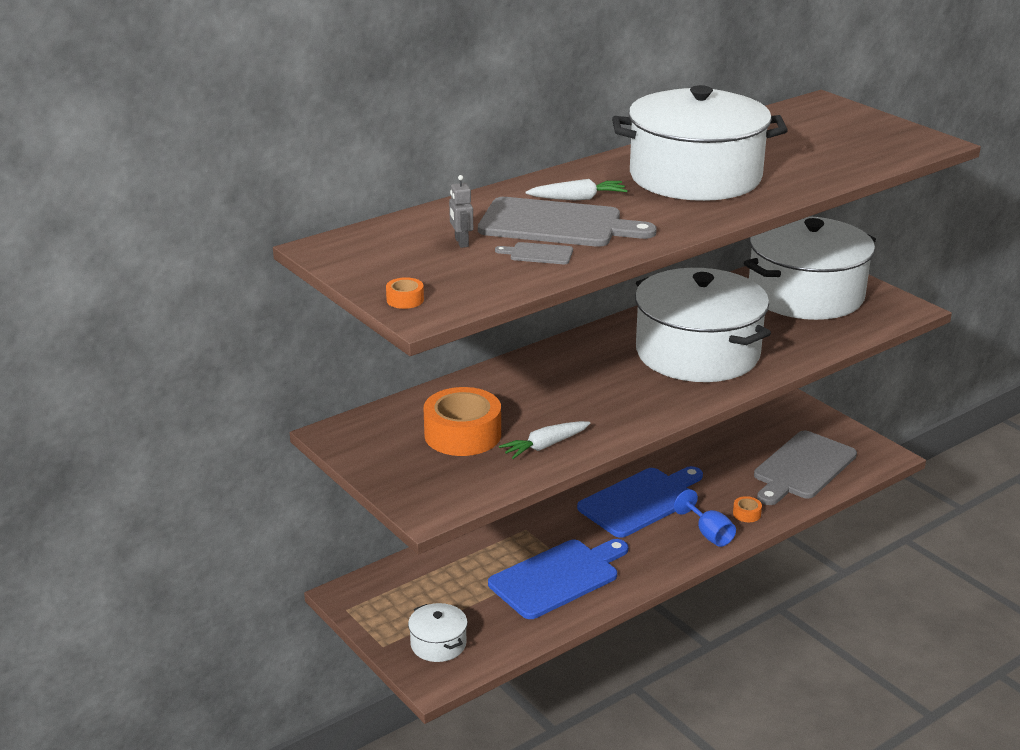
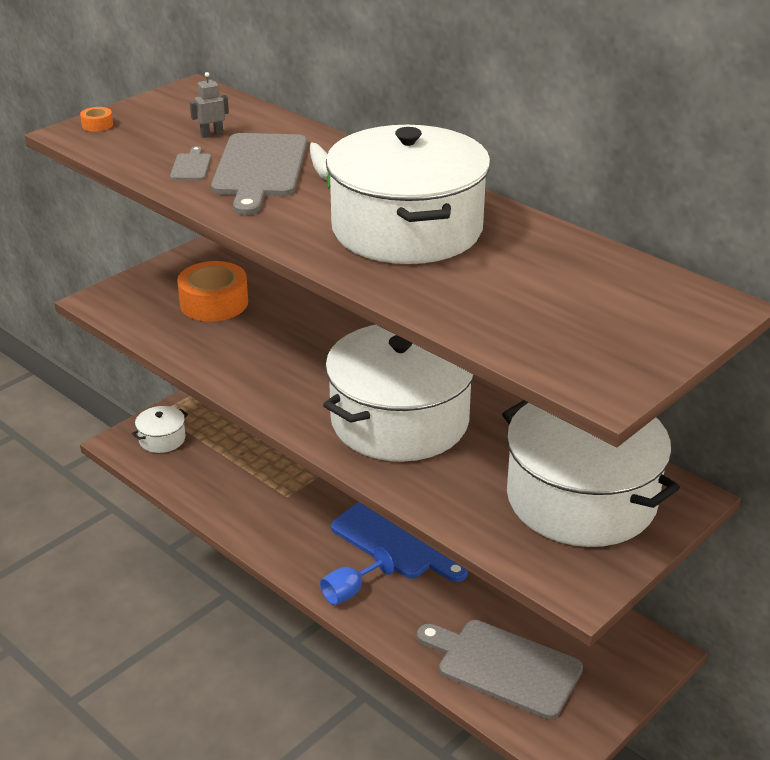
camera: 80 degrees right, 5 degrees up
(545, 446) = (199, 344): white carrot -> none
(557, 577) = (260, 494): blue cutting board -> none
(746, 514) = (394, 619): orange tape -> none

